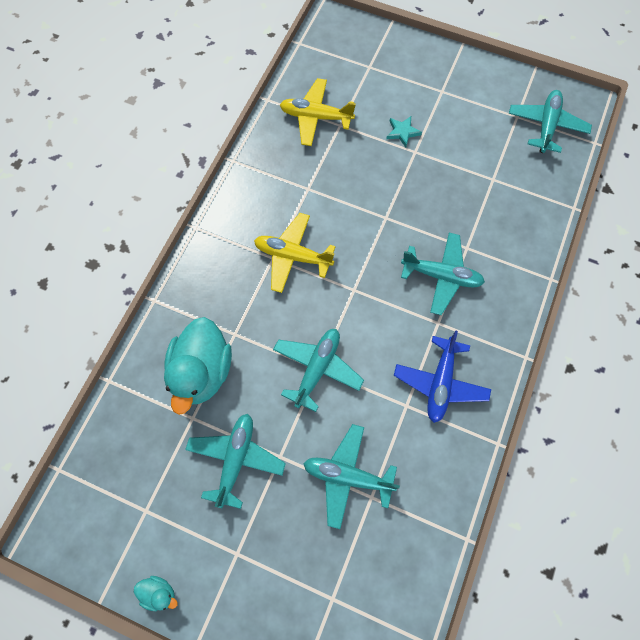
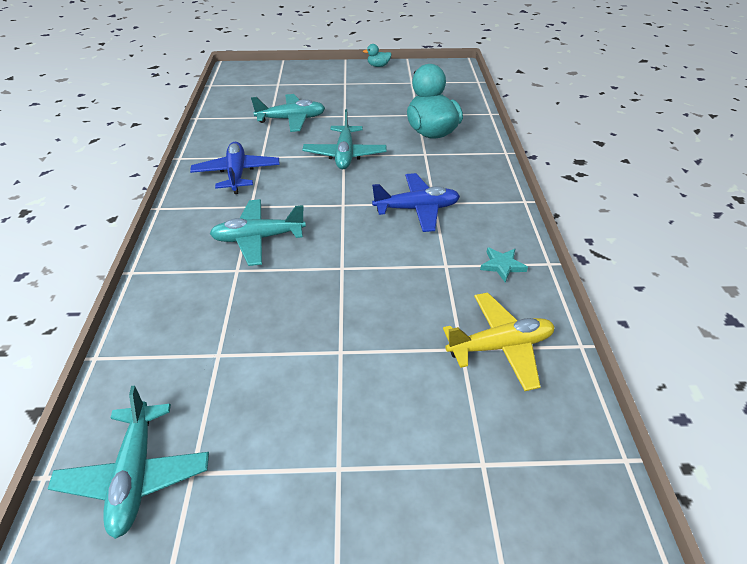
camera: 155 degrees right, 25 degrees down
(236, 459) = (373, 108): turquoise plane -> none
(293, 256) = (416, 209): yellow plane -> blue plane
(402, 132) = (370, 371): turquoise star -> turquoise star (502, 265)

